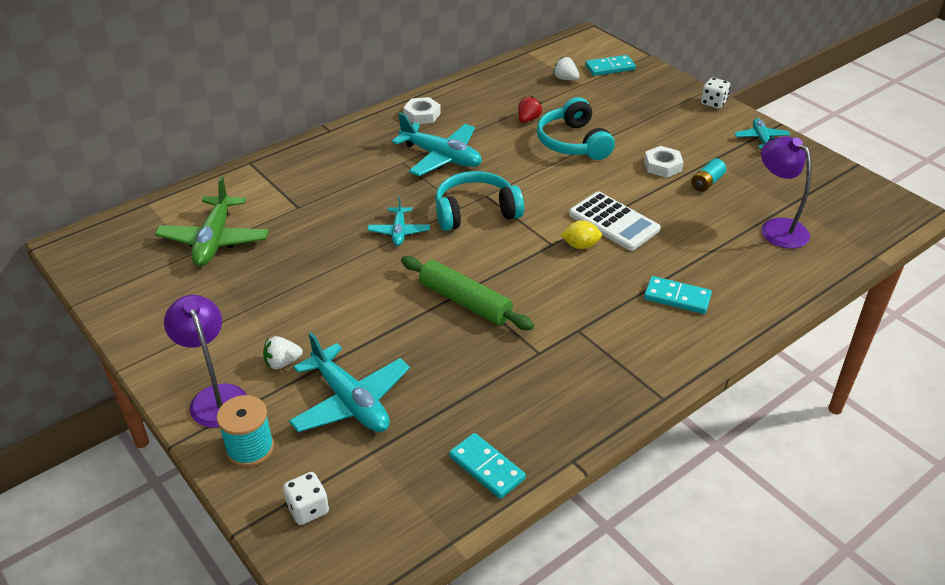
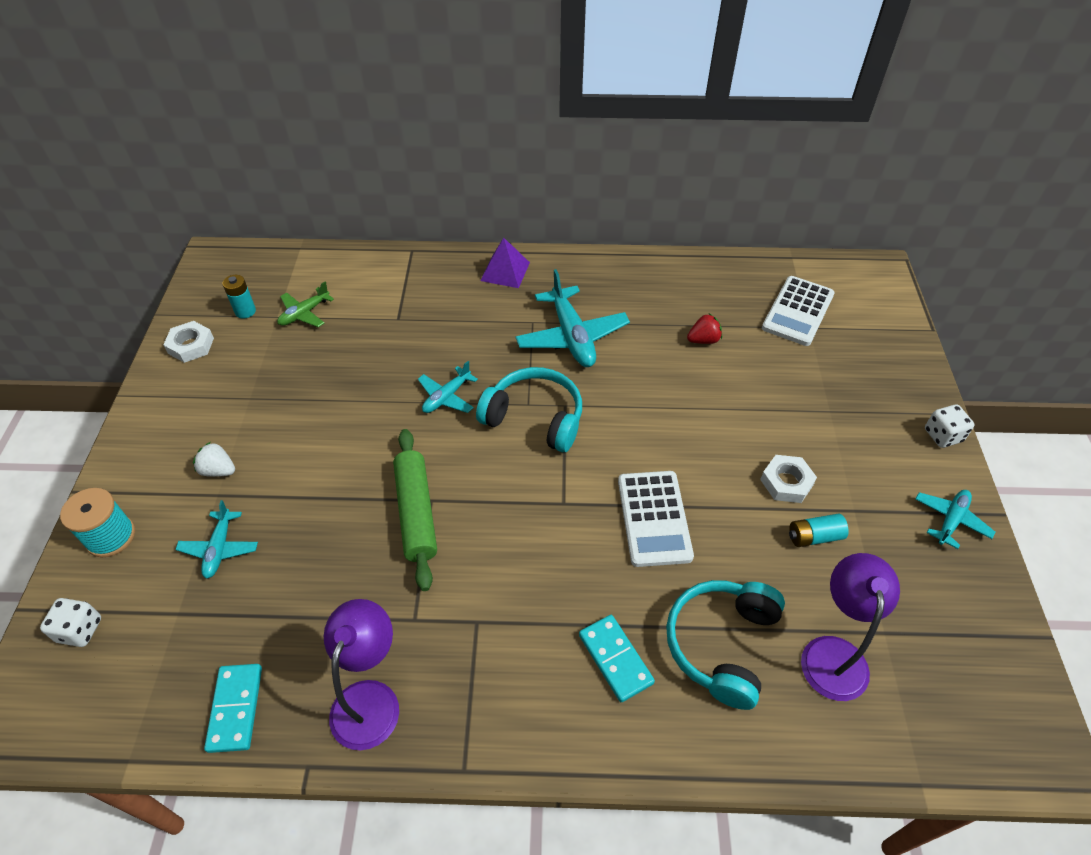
camera: 40 degrees right, 10 degrees up
(158, 263) = (245, 311): none -> turquoise battery
(214, 240) = (304, 313): green plane -> green plane, size x0.56
(215, 397) = (143, 468): purple lamp -> purple lamp (370, 699)
(343, 143) = (505, 271): none -> purple pyramid
(350, 401) = (220, 548): turquoise plane -> turquoise plane, size x0.56
(422, 115) = (606, 278): white nut -> white nut (191, 345)
(565, 79) = (798, 311): white strawberry -> white calculator
(573, 143) = (719, 394): turquoise headphones -> turquoise headphones (721, 644)
(580, 245) = (589, 524): yellow lemon -> none
(610, 68) = (864, 323): turquoise domino -> none

